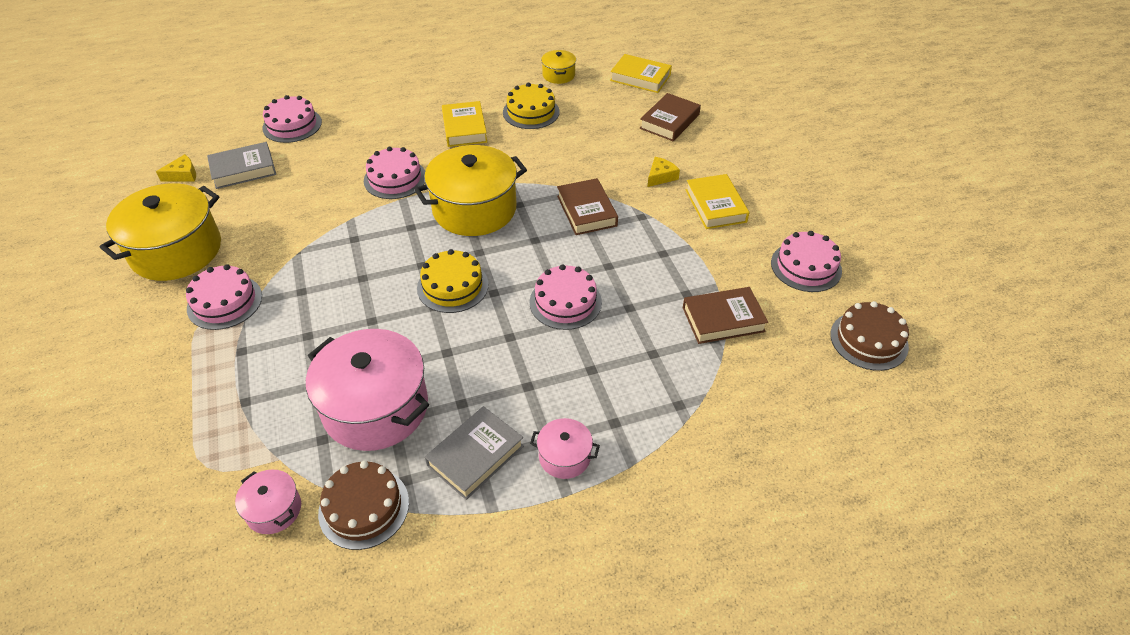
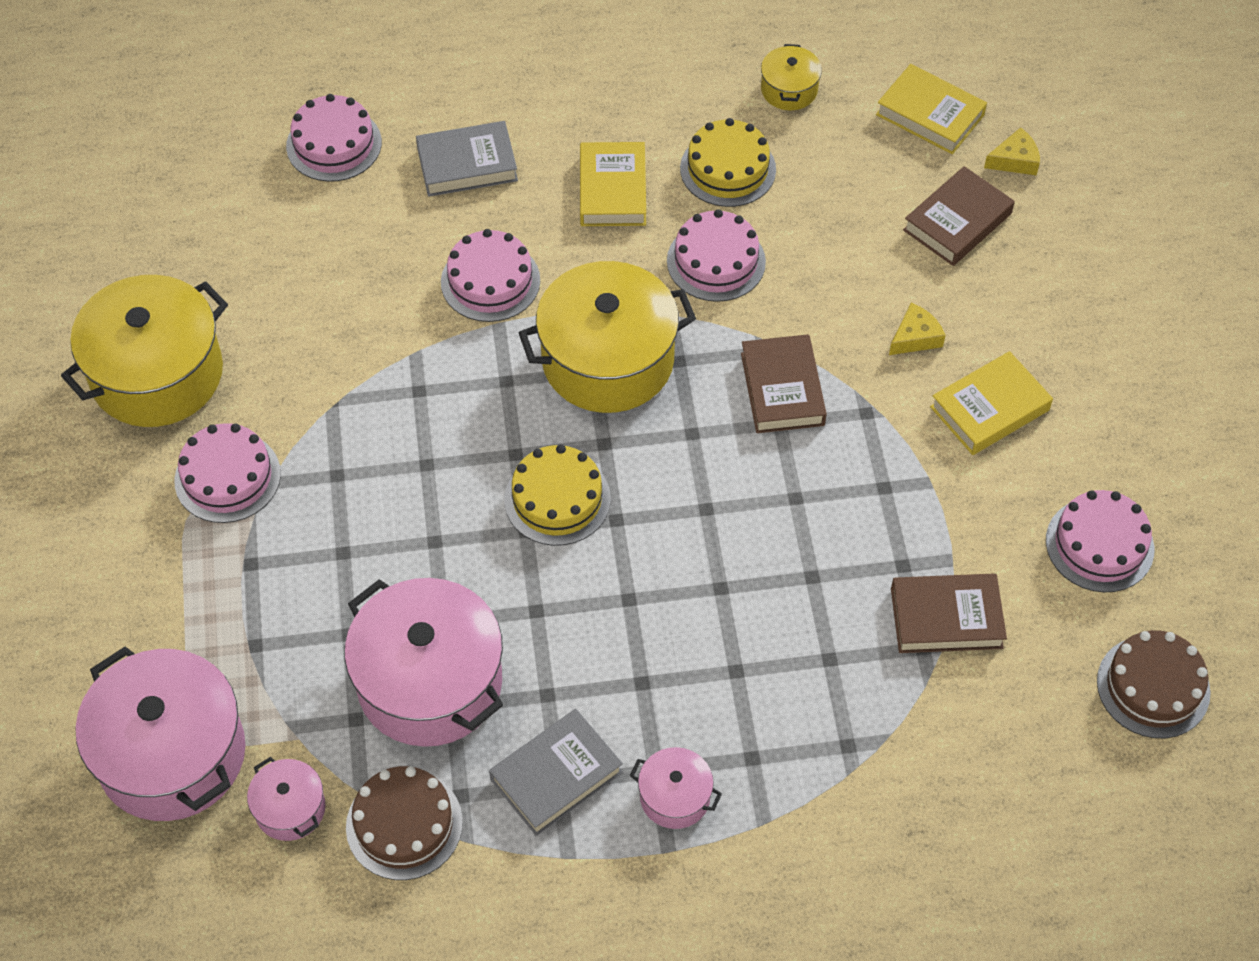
camera: 10 degrees right, 10 degrees up
(180, 485) = (172, 754): none -> pink pot
(183, 175) = (163, 226): yellow cheese -> yellow cheese (1015, 160)
(243, 169) = (255, 229): grey book -> grey book (467, 164)
(565, 302) = (719, 552): pink cake -> pink cake (716, 261)
(715, 206) = (990, 409): yellow book -> yellow book turned 60 degrees clockwise

